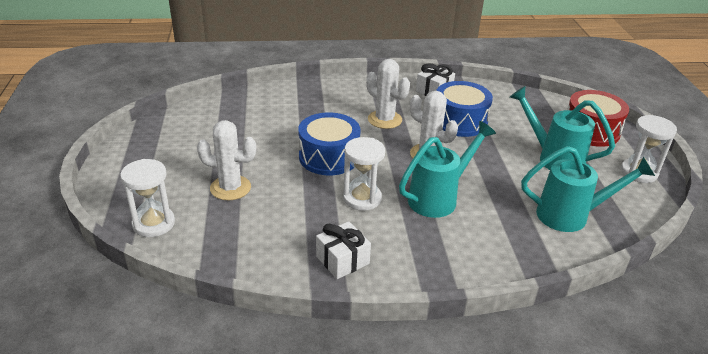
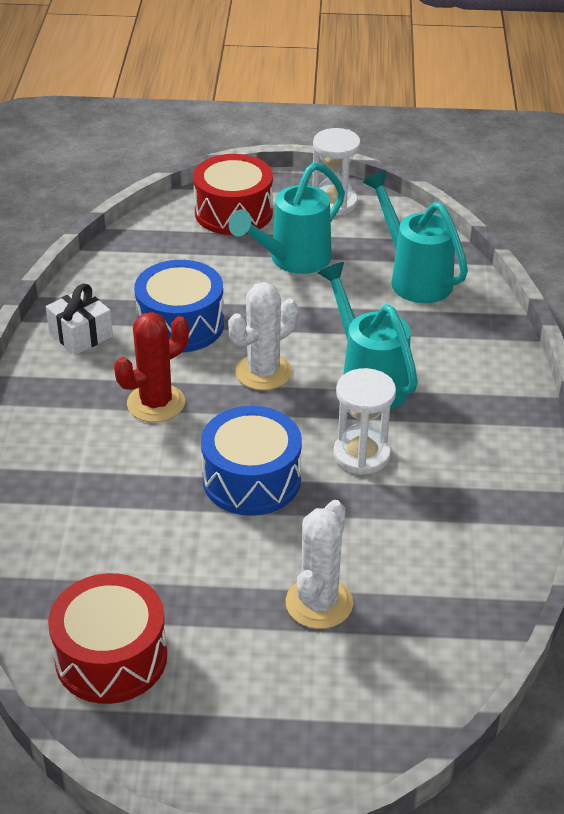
camera: 80 degrees left, 5 degrees up
(153, 223) = (403, 700): white hourglass -> none
(194, 125) = (111, 657): none -> red drum
(342, 260) = (490, 488): white gift -> none
(384, 120) = (156, 403): white cactus -> red cactus
(571, 216) = (414, 277): turquoise watering can -> turquoise watering can turned 45 degrees counterclockwise

